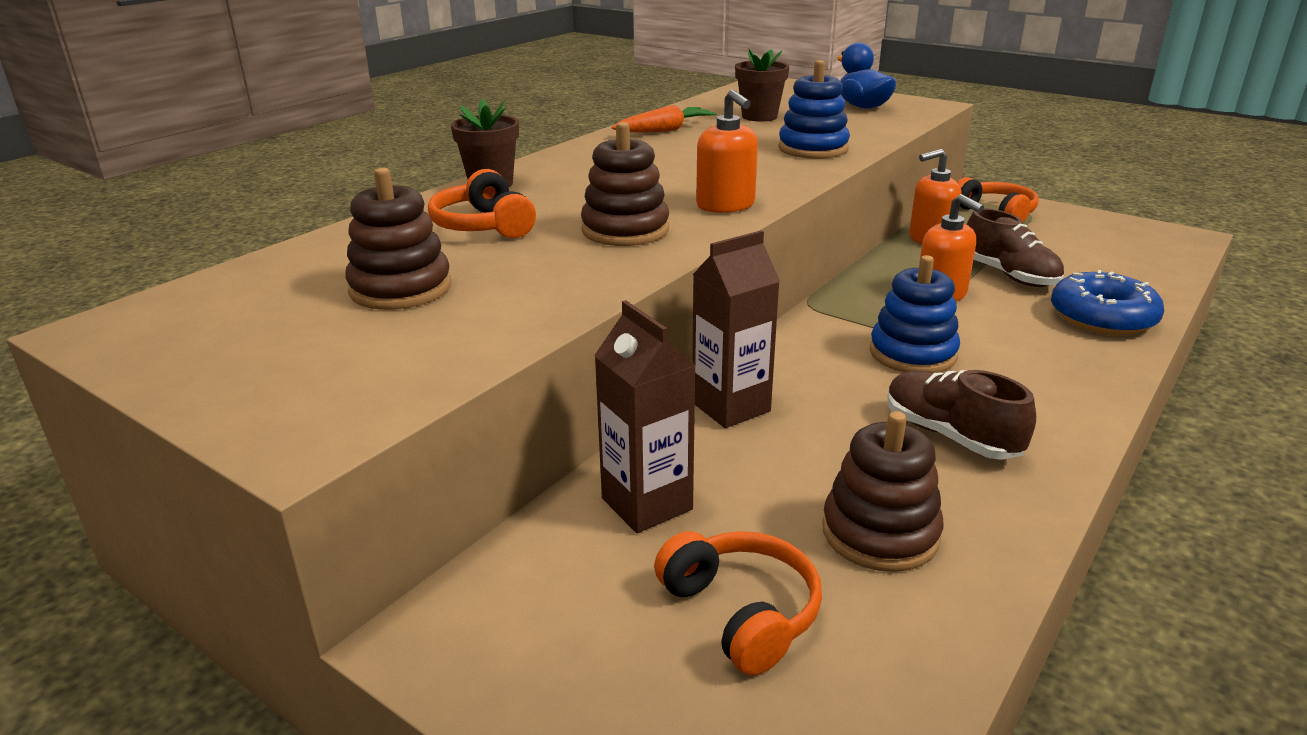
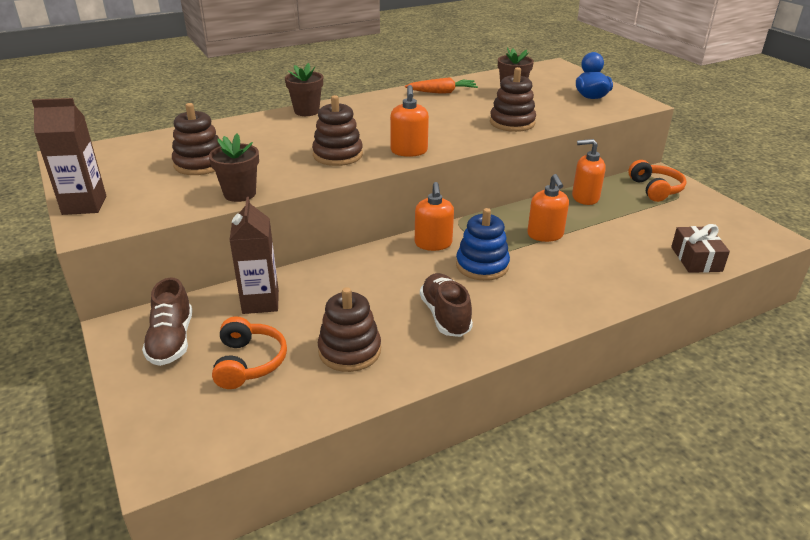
camera: 25 degrees right, 5 degrees up
(484, 226) = (274, 137): orange headphones -> none
(537, 316) = (240, 194): none -> brown flower pot
(731, 407) = (350, 267): brown carton -> brown carton (84, 205)
(811, 342) = (433, 243): none -> orange soap dispenser
(813, 149) = (512, 123): blue stacking toy -> brown stacking toy
(1009, 275) = (605, 234): brown shoe -> brown shoe (171, 340)
(1102, 317) = (630, 276): blue donut -> none
(1143, 279) = (696, 259): none -> brown gift

